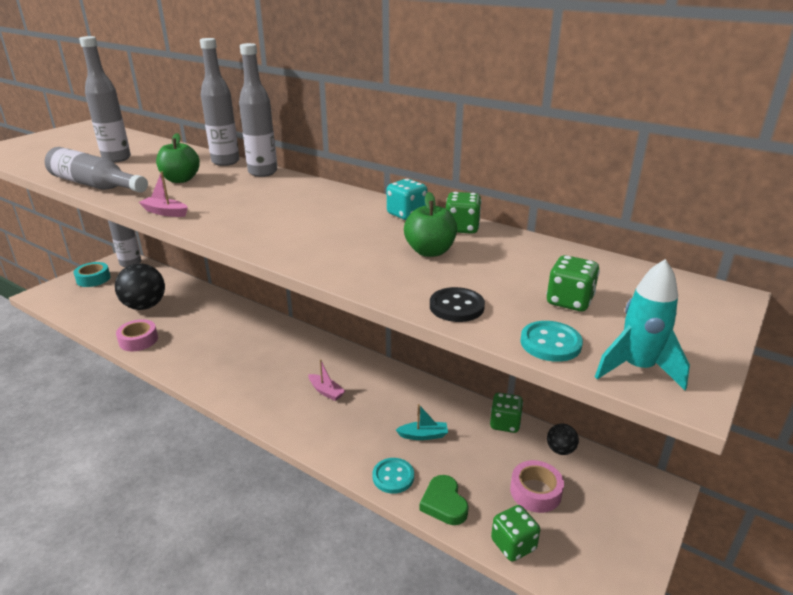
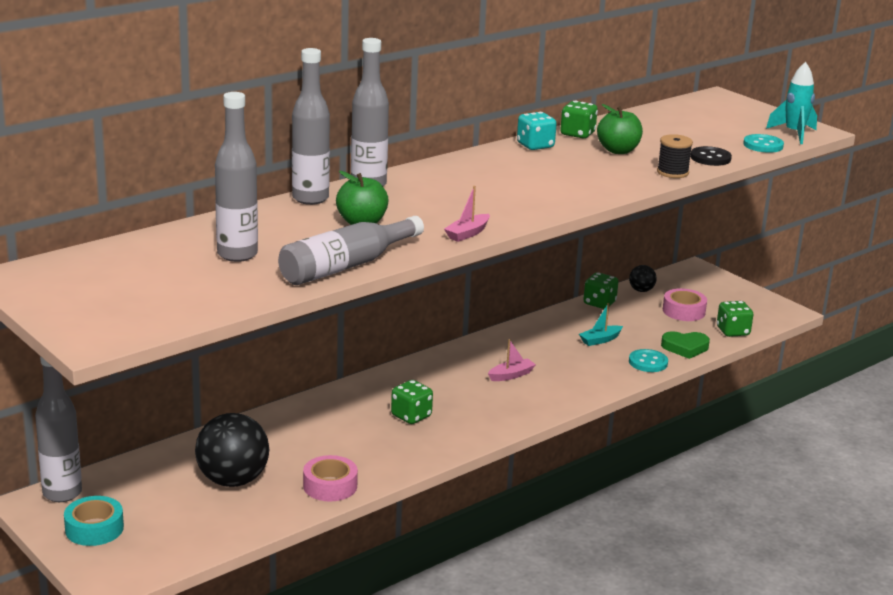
camera: 75 degrees left, 5 degrees down
(383, 286) = (672, 172): none -> black spool
(423, 435) = (600, 340): turquoise boat -> turquoise boat turned 135 degrees counterclockwise
(569, 301) = (713, 130): green dice -> green dice (411, 416)

